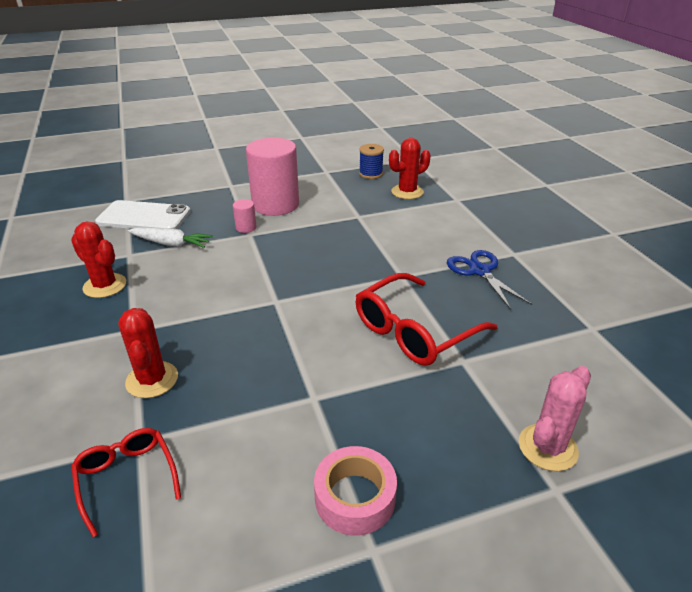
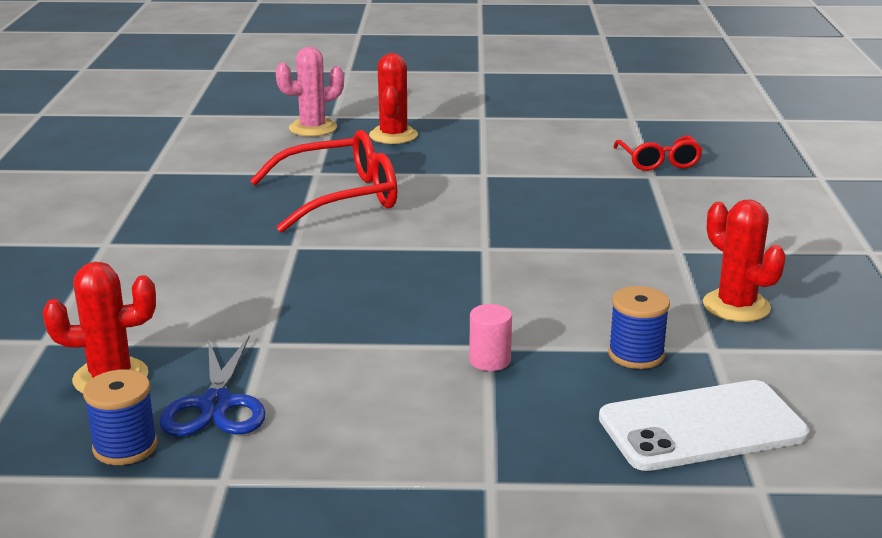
camera: 160 degrees left, 10 degrees down
(144, 217) = (702, 427): white phone -> white phone turned 45 degrees counterclockwise
(152, 380) = (646, 207): red cactus -> red cactus (393, 135)
(171, 244) = (636, 355): white carrot -> blue spool
(275, 205) = (408, 402): pink cylinder -> none
(355, 497) = (481, 132): pink tape -> none
(480, 271) = (184, 233): blue scissors -> blue scissors (216, 405)

